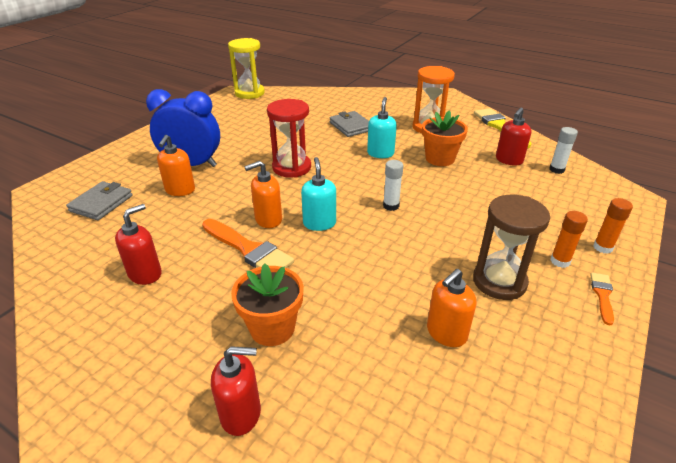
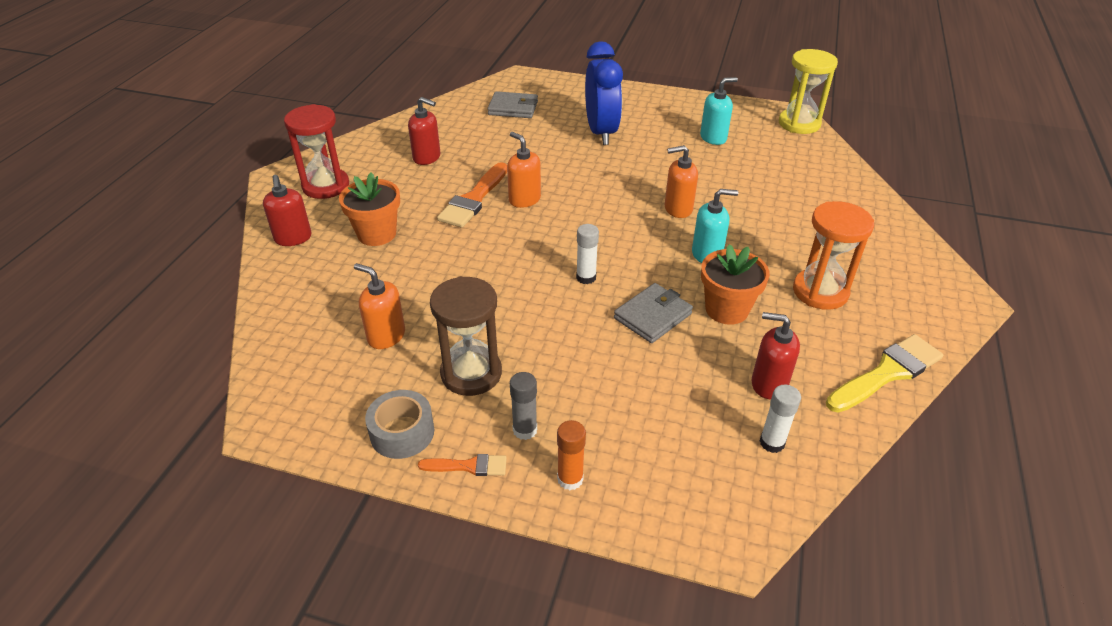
camera: 75 degrees right, 5 degrees up
(180, 190) = (551, 139): orange soap dispenser -> orange soap dispenser (678, 209)
(291, 167) = (631, 193): red hourglass -> red hourglass (326, 186)
(319, 223) = (531, 232): turquoise soap dispenser -> turquoise soap dispenser (713, 138)
(351, 126) = (766, 219): grey wallet -> grey wallet (653, 316)
(560, 261) = (525, 430): orange glue stick -> grey glue stick
(573, 332) = (402, 432): none -> grey tape

